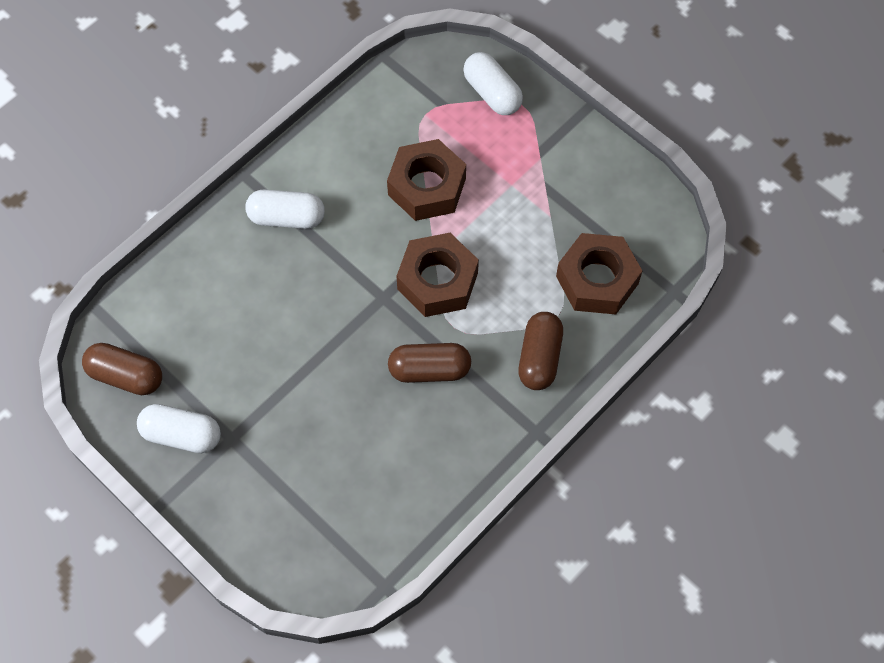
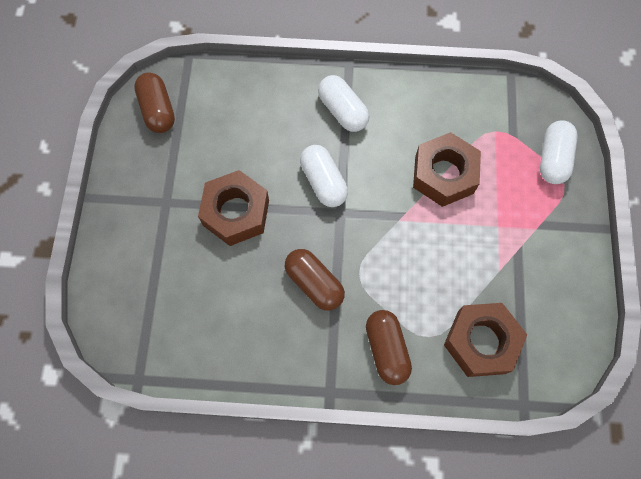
camera: 50 degrees right, 5 degrees up
(182, 435) = (145, 172): white capsule -> white capsule (323, 182)
(437, 281) = (382, 236): brown nut -> brown nut (236, 212)
(539, 358) = (386, 349): brown capsule -> brown capsule turned 75 degrees counterclockwise

